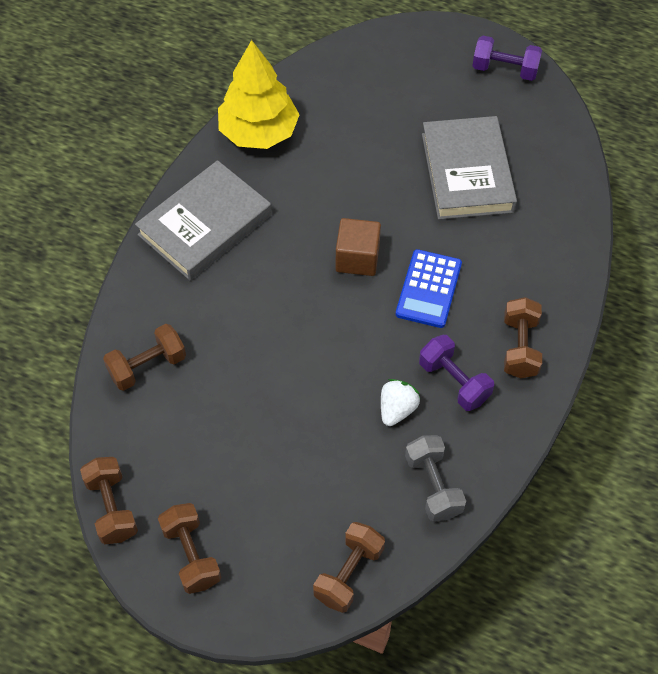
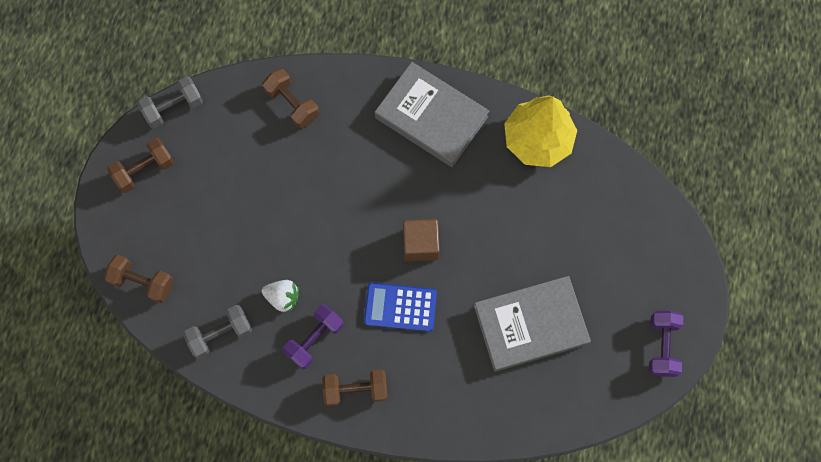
camera: 80 degrees right, 15 degrees up
(112, 508) = (173, 108): brown dumbbell -> grey dumbbell

